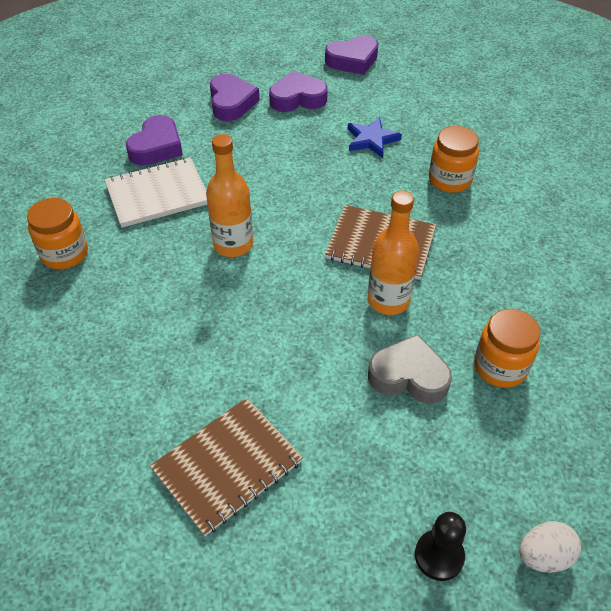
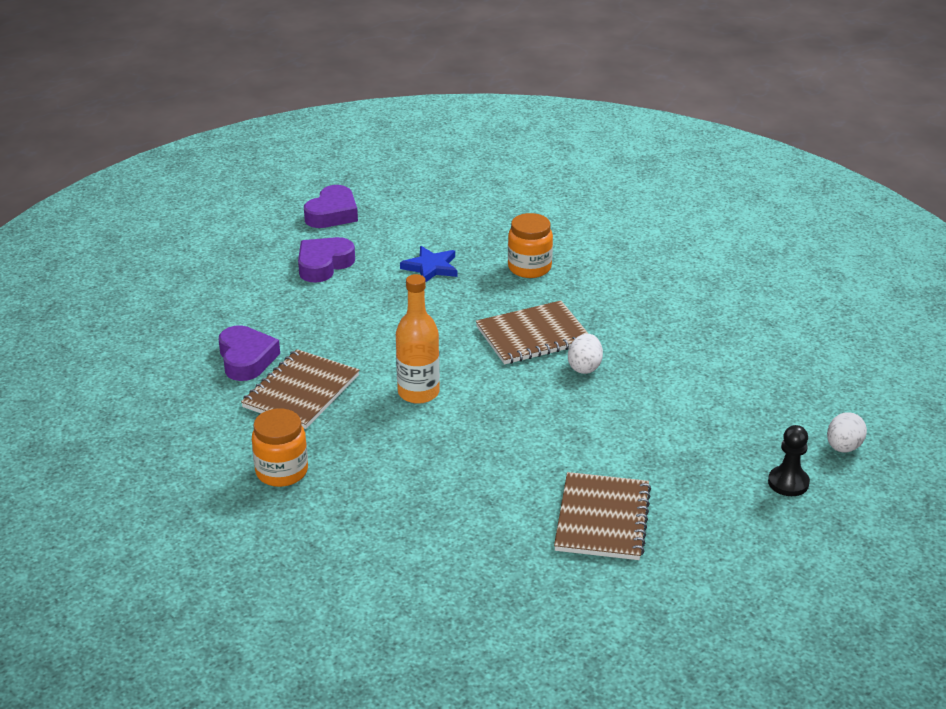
camera: 40 degrees left, 15 degrees down
(157, 194) = (301, 391): white notebook -> brown notebook
(231, 102) = (266, 294): purple heart -> none
(388, 300) = (584, 367): orange bottle -> white egg
(409, 376) = (655, 403): grey heart -> none
(500, 367) = (706, 366): orange jar -> none

